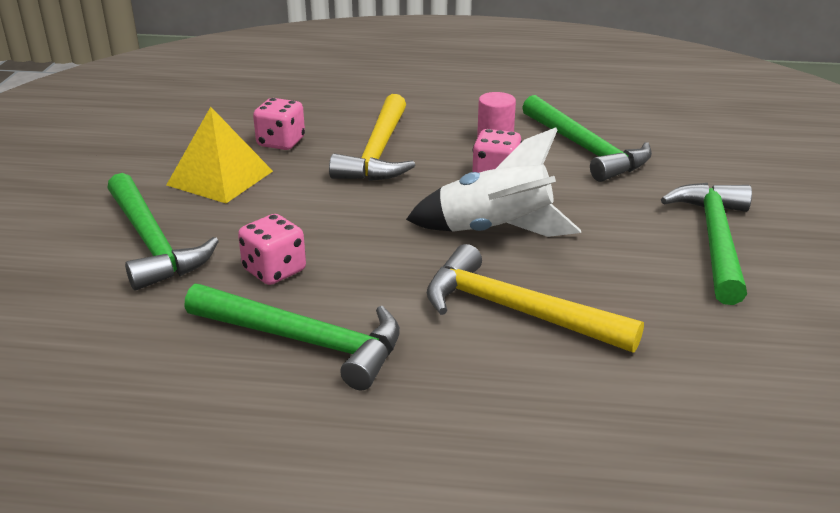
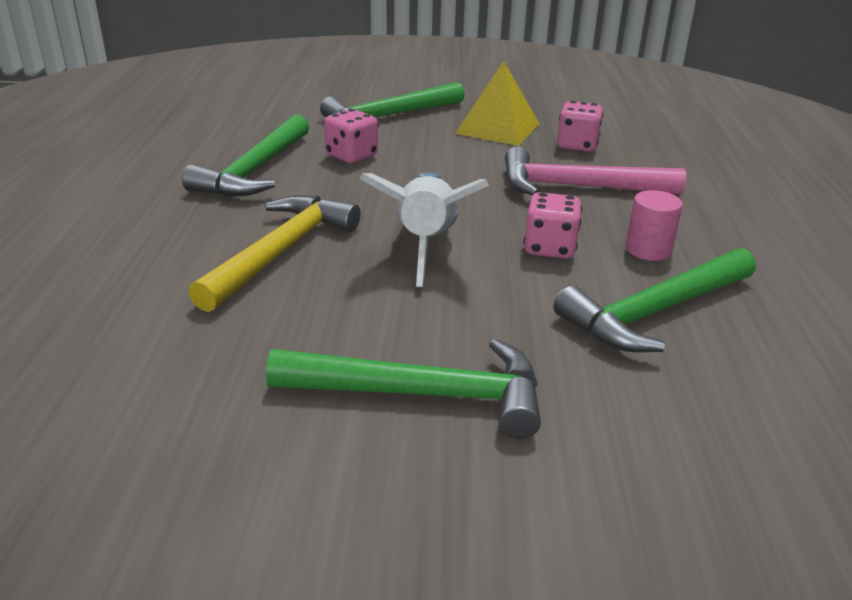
camera: 85 degrees right, 0 degrees up
(378, 152) = (577, 187): yellow hammer -> pink hammer

